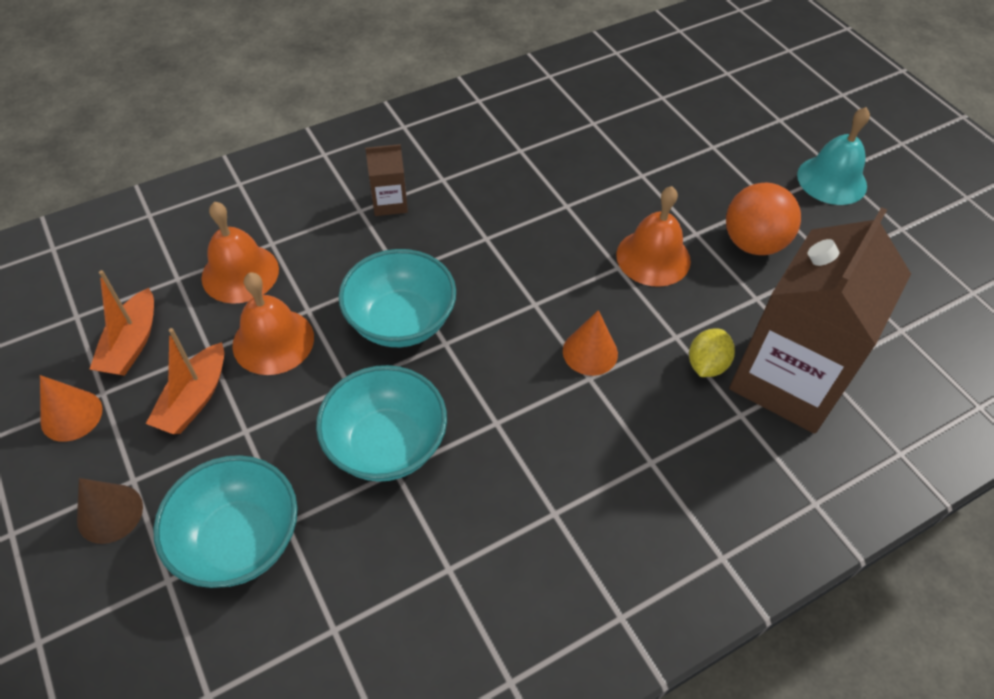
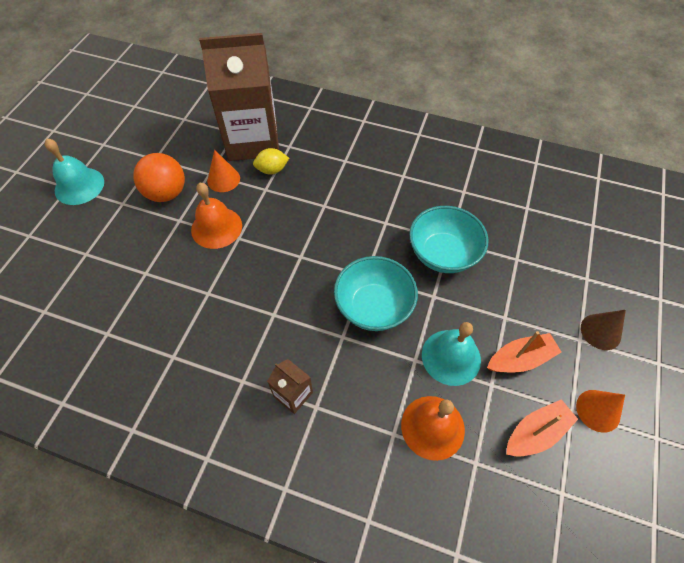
camera: 130 degrees left, 5 degrees up
(239, 540) = (543, 269): turquoise bowl -> none
(273, 341) = (451, 357): orange bell -> turquoise bell
(590, 352) = (308, 214): orange cone -> orange cone (223, 179)

